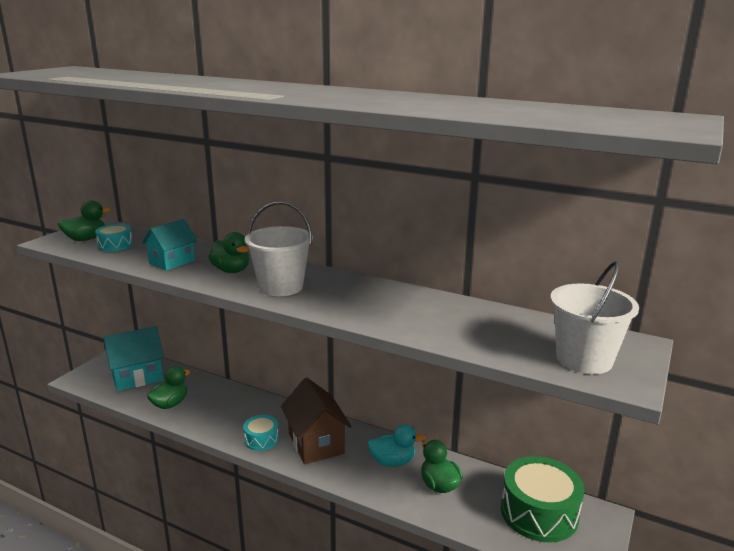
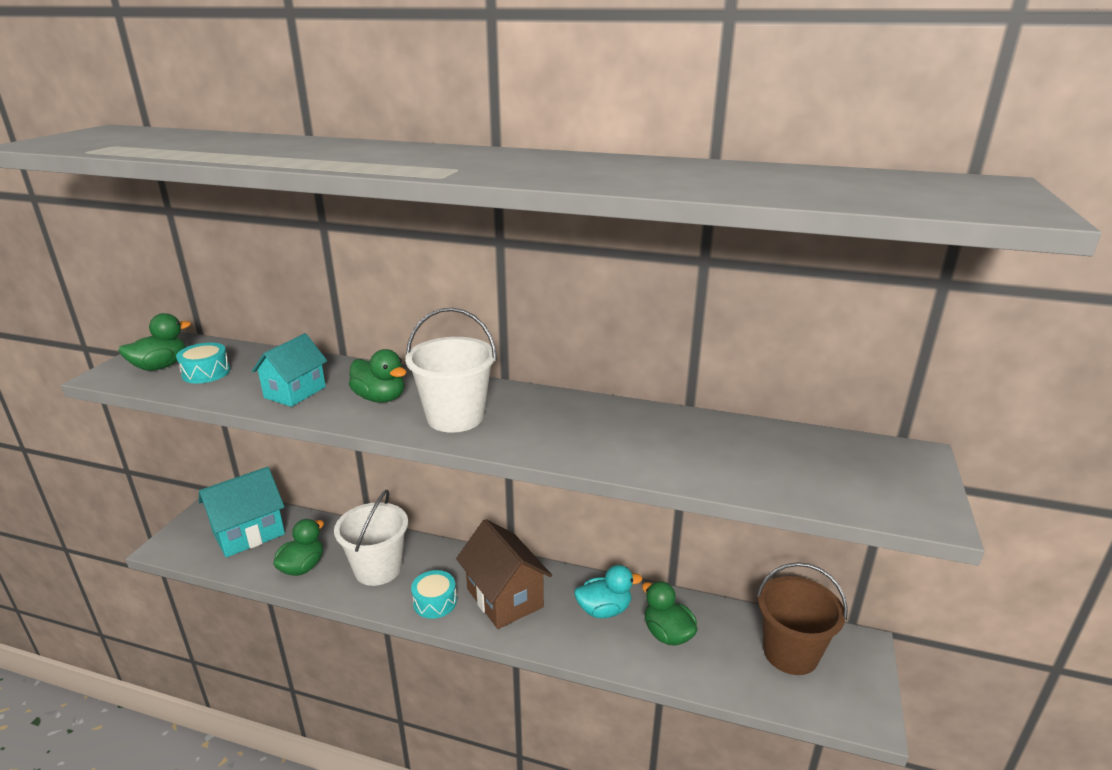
camera: 10 degrees left, 5 degrees up
(539, 512) = (790, 653): green drum -> brown bucket
(584, 359) = (866, 486): white bucket -> white bucket (378, 569)

